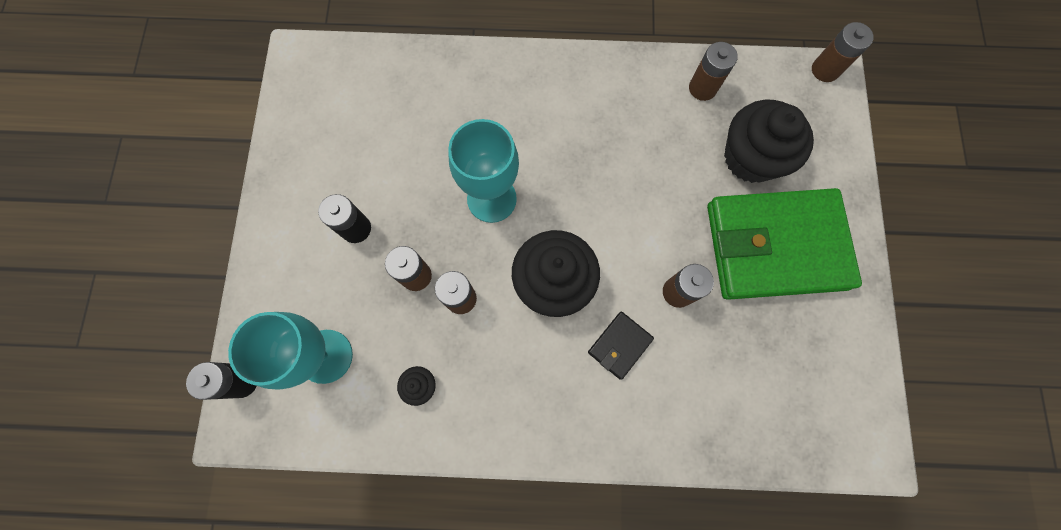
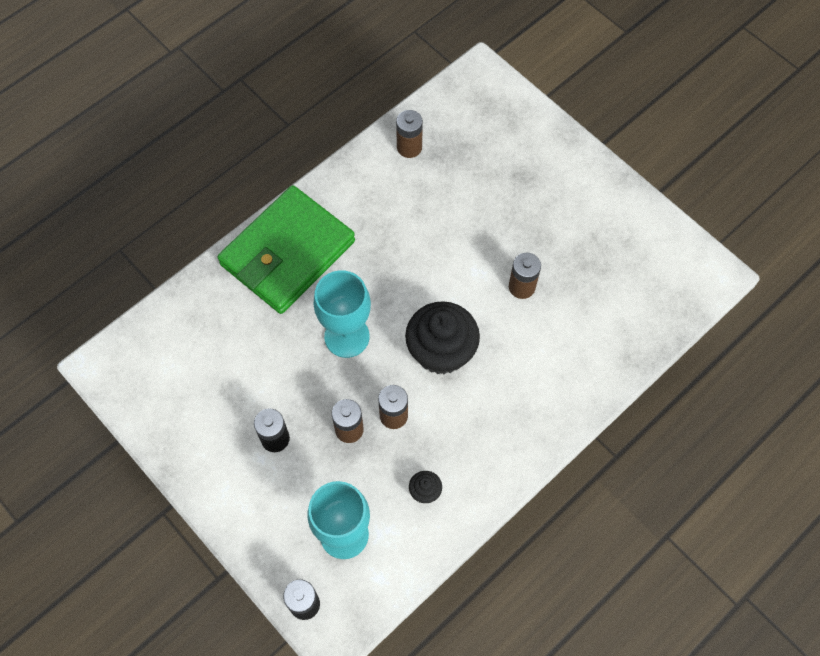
camera: 45 degrees left, 10 degrees down
(619, 345) = (520, 350): black wallet -> none
(751, 158) = (483, 166): black cupcake -> none
(775, 246) = (550, 208): green wallet -> green wallet (288, 253)
(825, 70) = (473, 72): brown battery -> none

